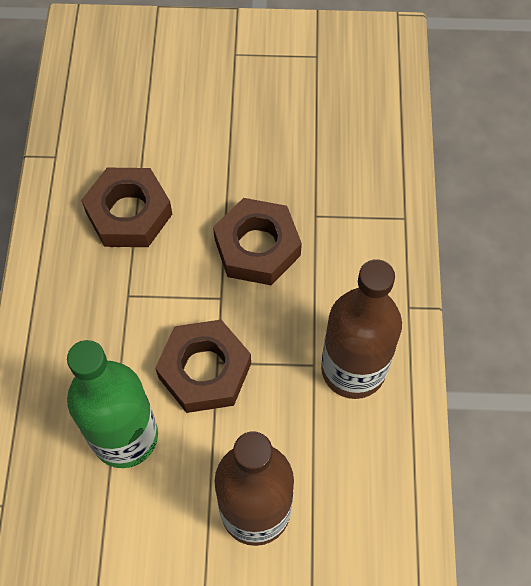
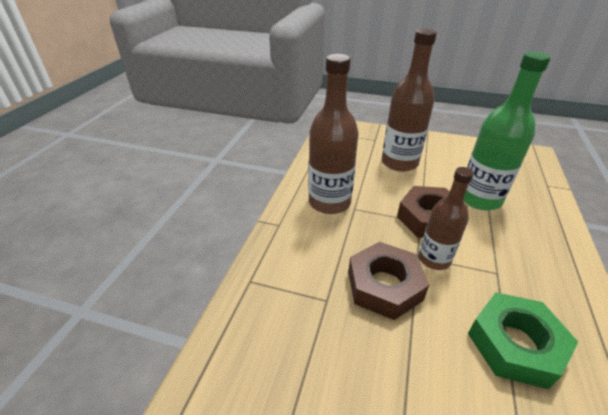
camera: 165 degrees left, 25 degrees down
(129, 213) = (515, 344): brown nut -> green nut
(201, 298) = (434, 259): none -> brown bottle

